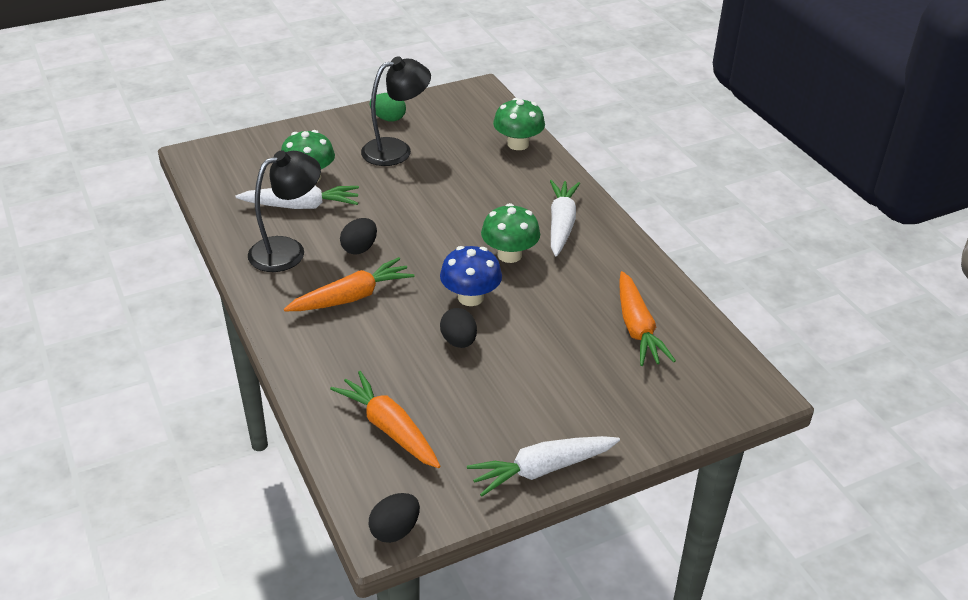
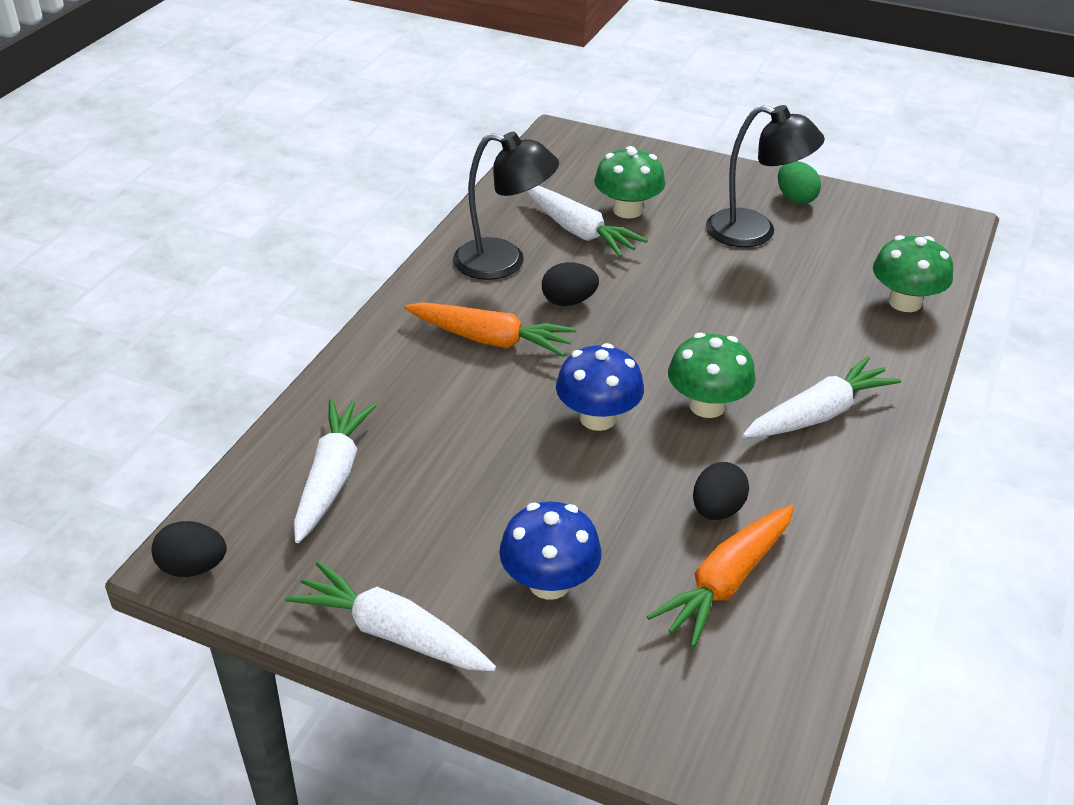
camera: 50 degrees right, 0 degrees up
(389, 428) = (332, 477): orange carrot -> white carrot
(458, 341) = (518, 450): black egg -> black egg (717, 510)
(571, 389) = (549, 583): none -> blue mushroom

